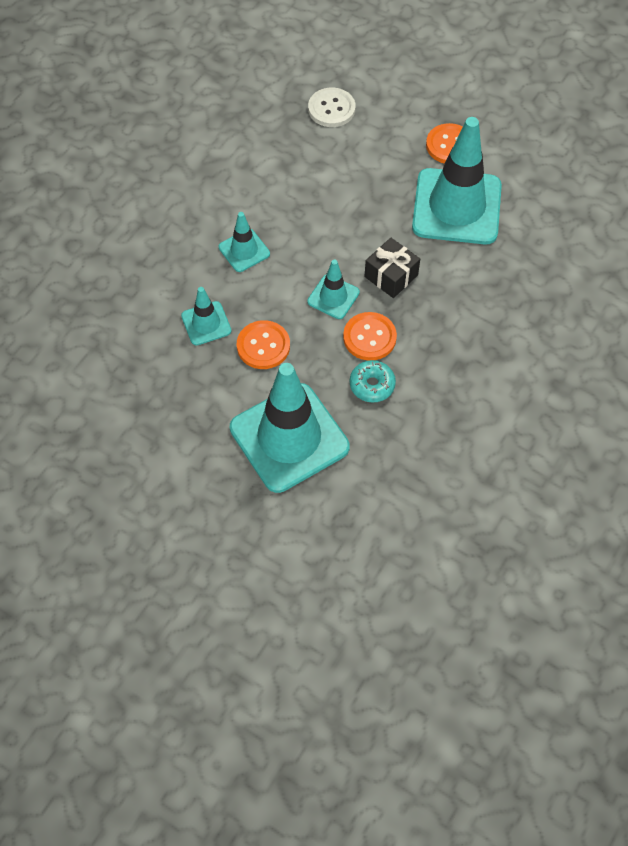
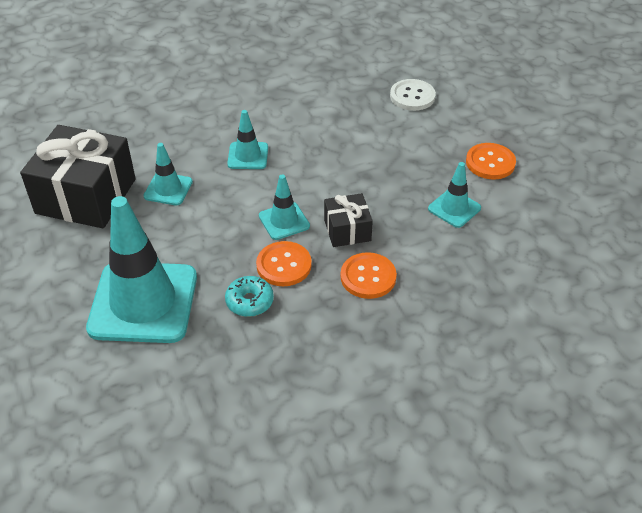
camera: 35 degrees right, 15 degrees down
(139, 373) = (86, 196): none -> black gift
(263, 346) = (193, 226): orange button -> orange button (368, 277)
(456, 207) = (454, 208): turquoise traffic cone -> turquoise traffic cone, size x0.47

